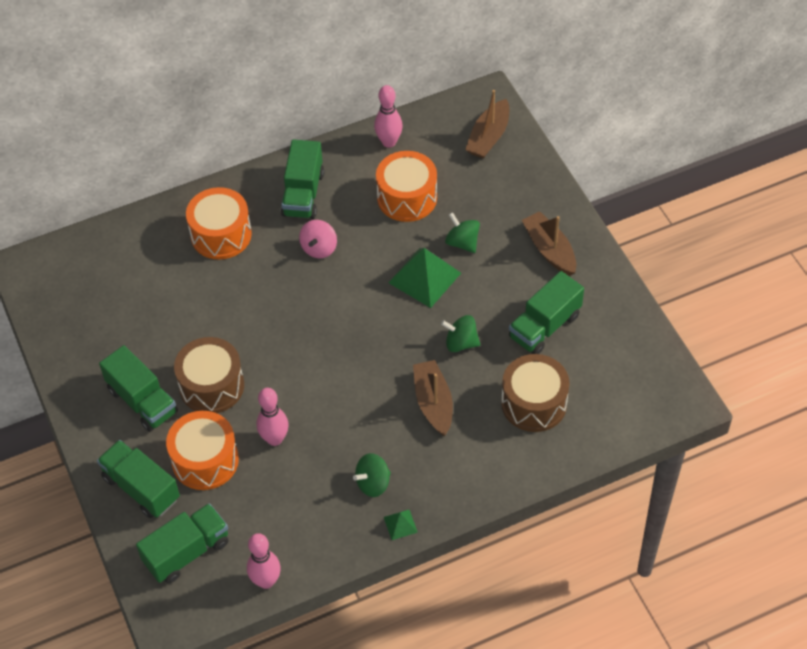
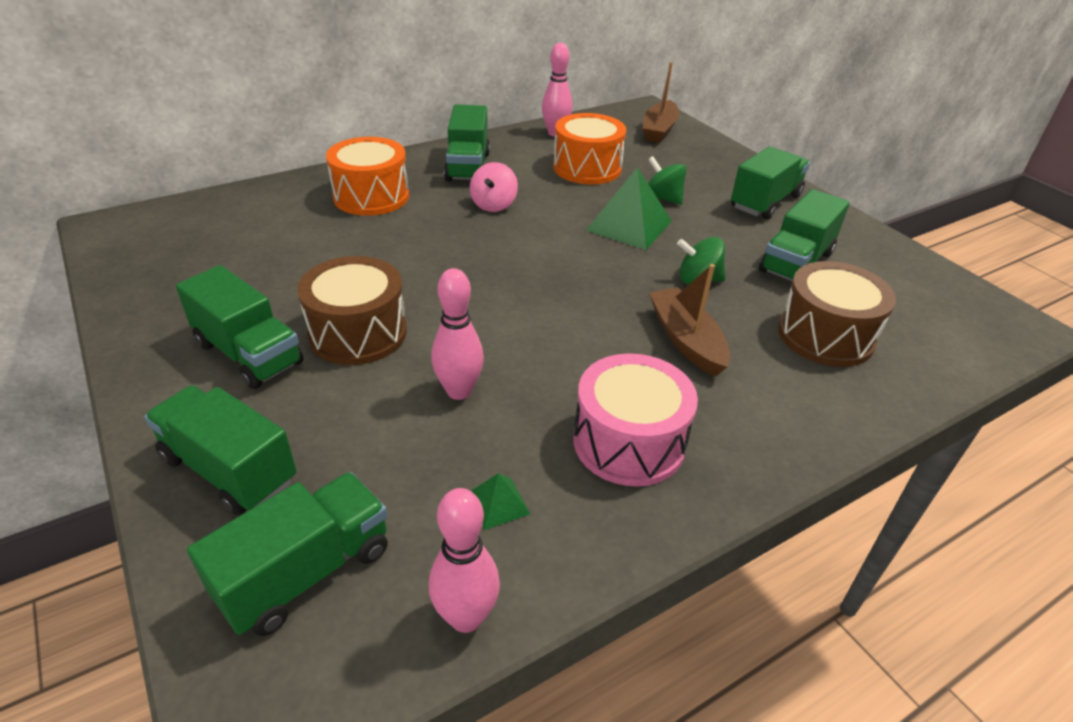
camera: 10 degrees left, 15 degrees down
(205, 460) = (346, 424): orange drum -> none
(373, 483) = (629, 442): green spinning top -> pink drum
(400, 524) = (693, 500): green pyramid -> green pyramid (498, 503)
(549, 250) = (765, 202): brown boat -> green truck

